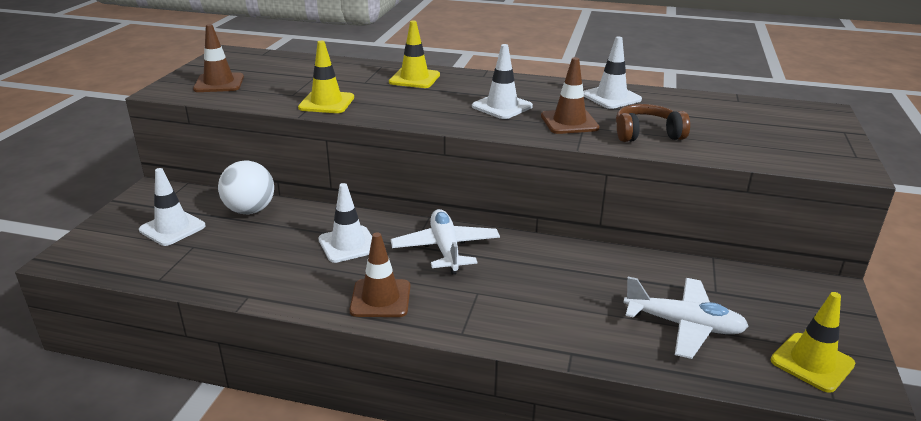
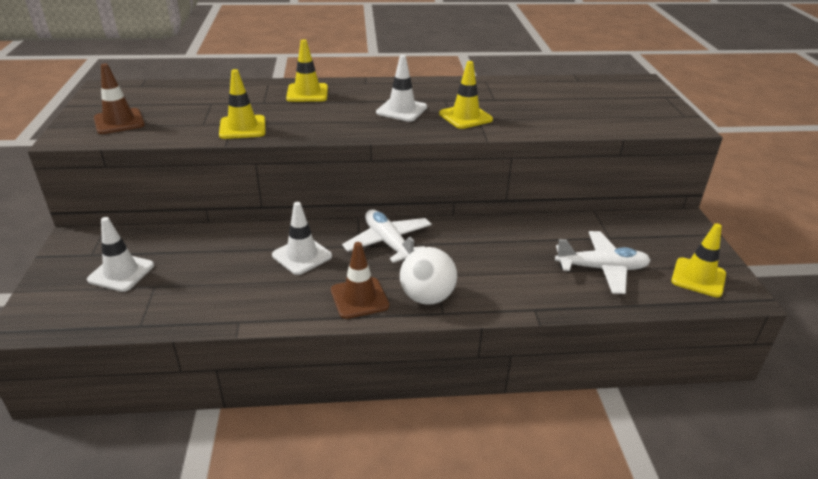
camera: 20 degrees left, 5 degrees up
(250, 210) = (189, 241): white ball -> white ball (427, 297)
(569, 122) = (465, 117): brown traffic cone -> yellow traffic cone
(611, 97) = (483, 90): white traffic cone -> none
(647, 134) = (531, 119): brown headphones -> none

